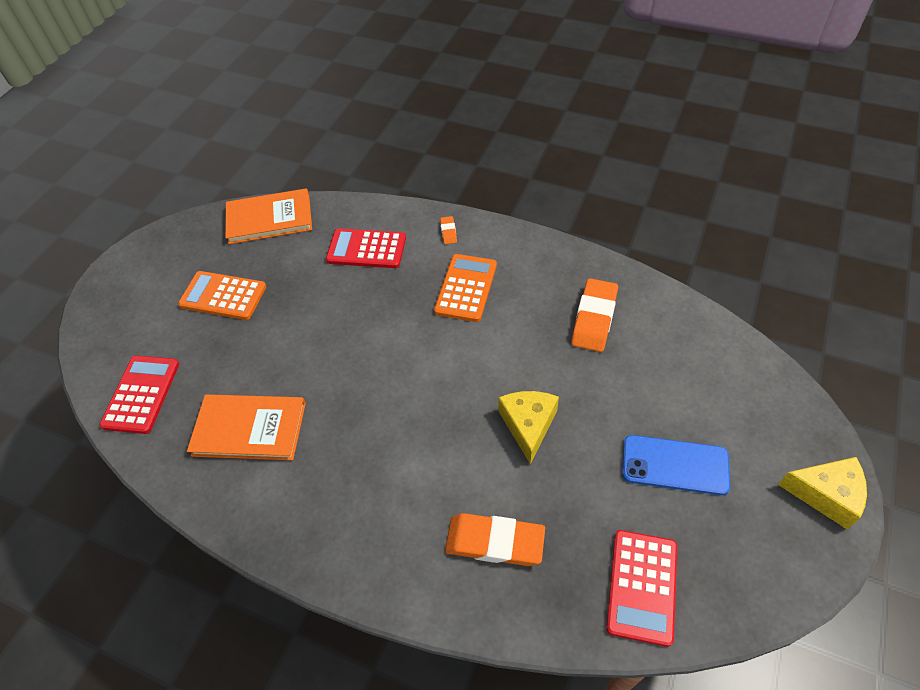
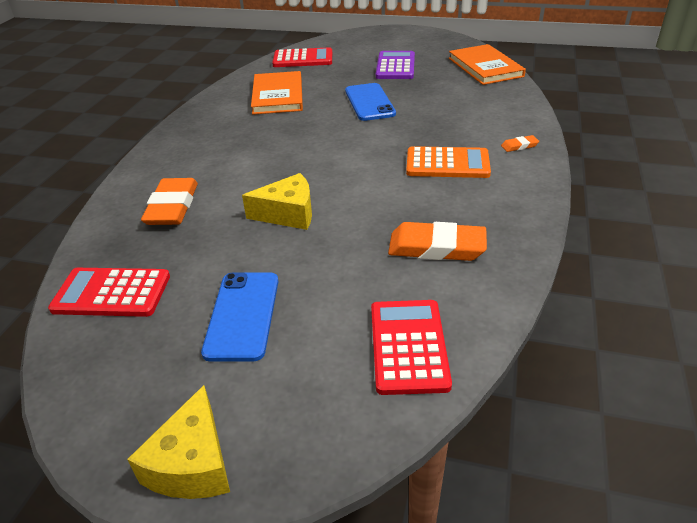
camera: 80 degrees right, 15 degrees down
(223, 296) = (395, 66): orange calculator -> purple calculator
(311, 333) = (369, 102): none -> blue phone
(366, 249) = (473, 110): red calculator -> red calculator (408, 346)

